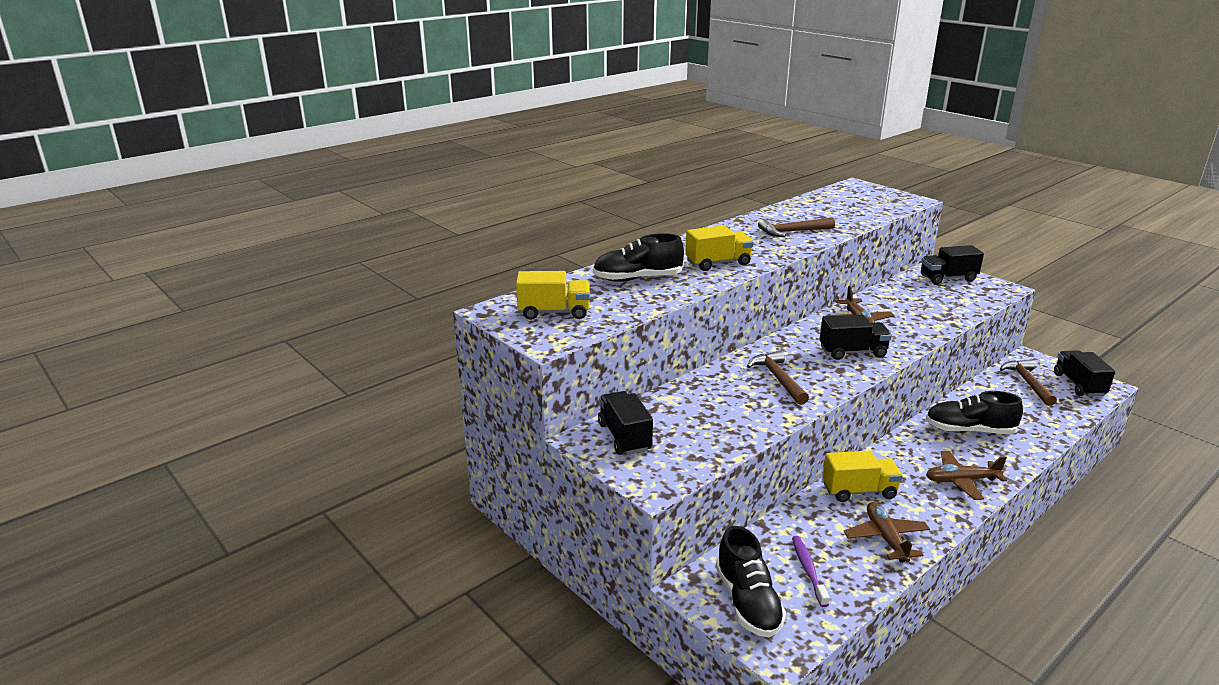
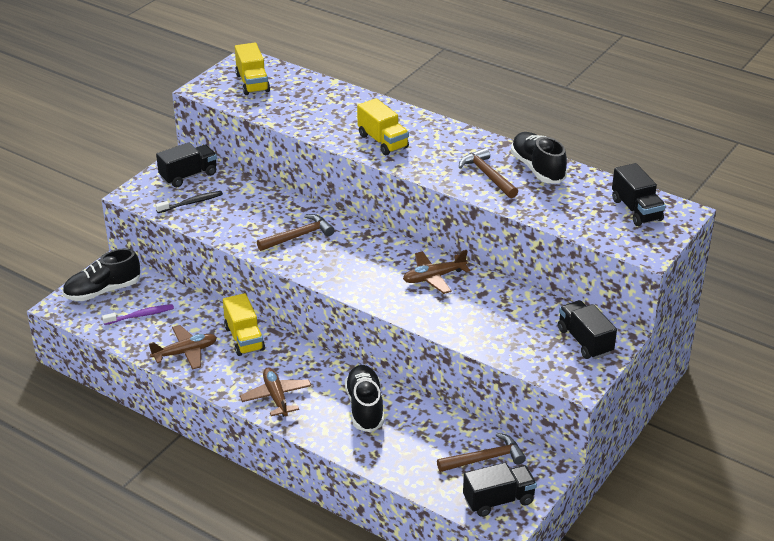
camera: 75 degrees right, 10 degrees up
(637, 279) = (330, 108): black shoe -> black shoe (537, 168)
(689, 441) = (191, 203): none -> black toothbrush
(852, 352) = (365, 274): black truck -> black truck (636, 210)

